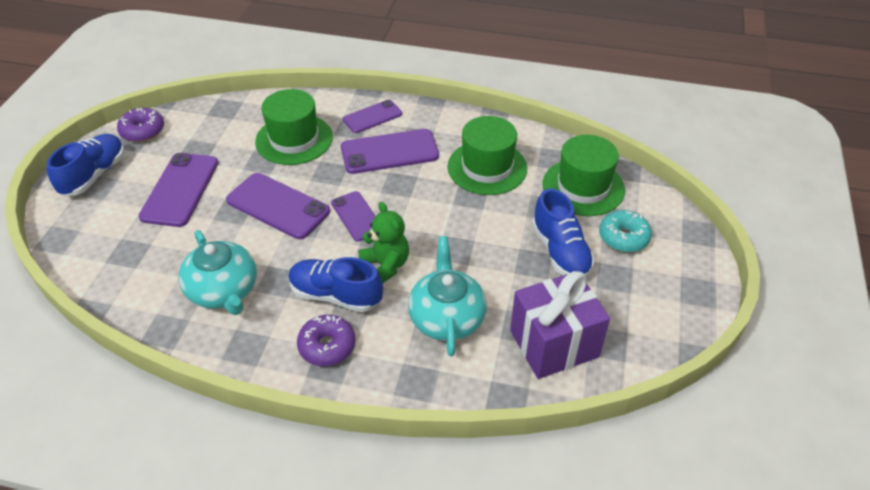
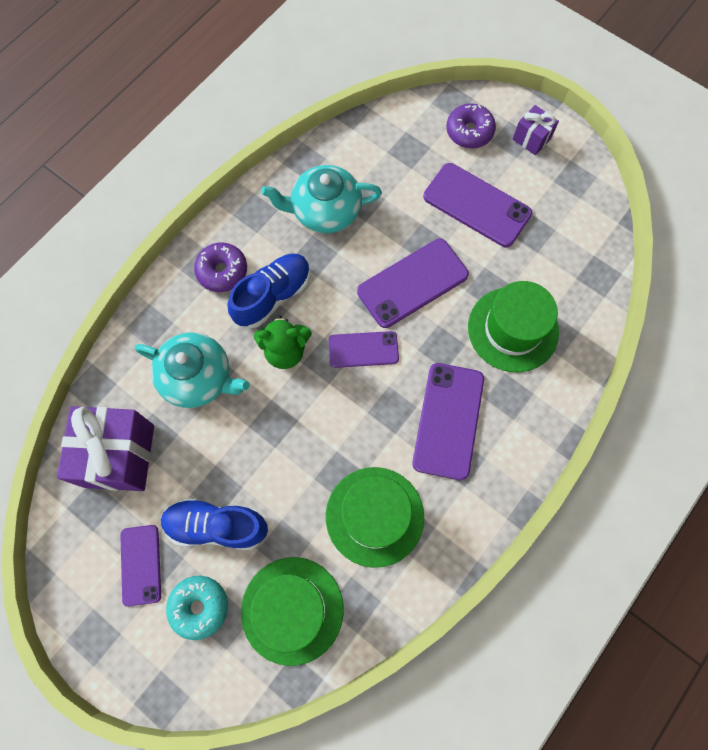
camera: 115 degrees right, 25 degrees up
(94, 175) = (531, 139): blue shoe -> purple gift
(143, 131) = (587, 190): purple donut -> purple donut (469, 131)
(372, 117) = (520, 427): purple phone -> purple phone (141, 565)

